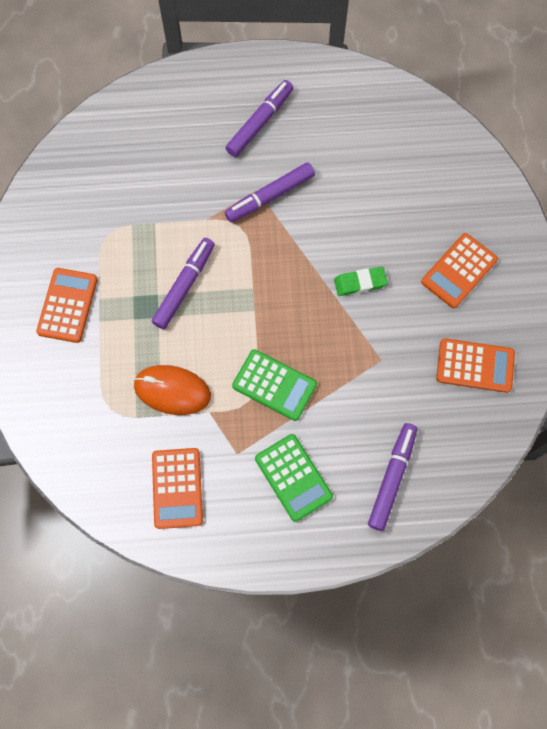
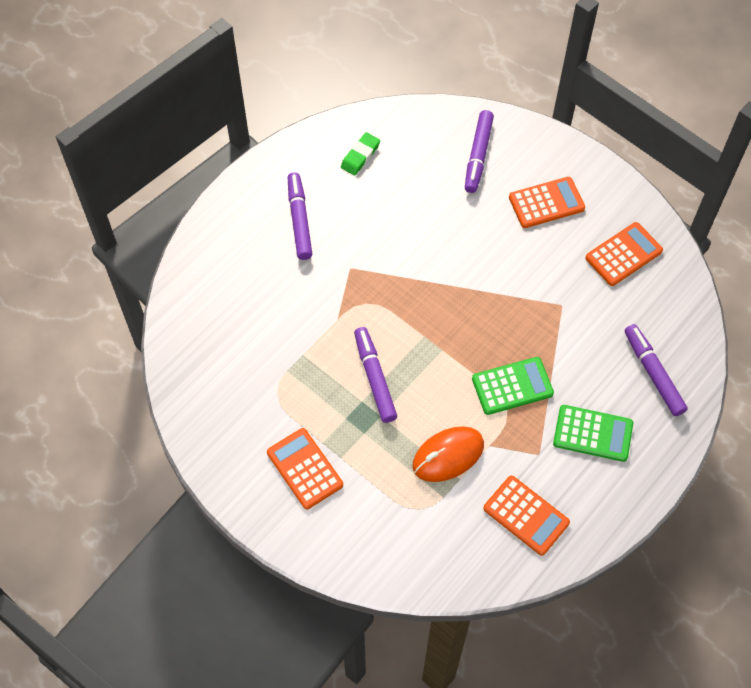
camera: 45 degrees left, 10 degrees down
(270, 196) = (365, 264): purple marker -> purple marker (478, 155)
(360, 283) = (492, 267): green eraser -> green eraser (360, 156)
(459, 271) = (546, 203): orange calculator -> orange calculator turned 105 degrees counterclockwise

